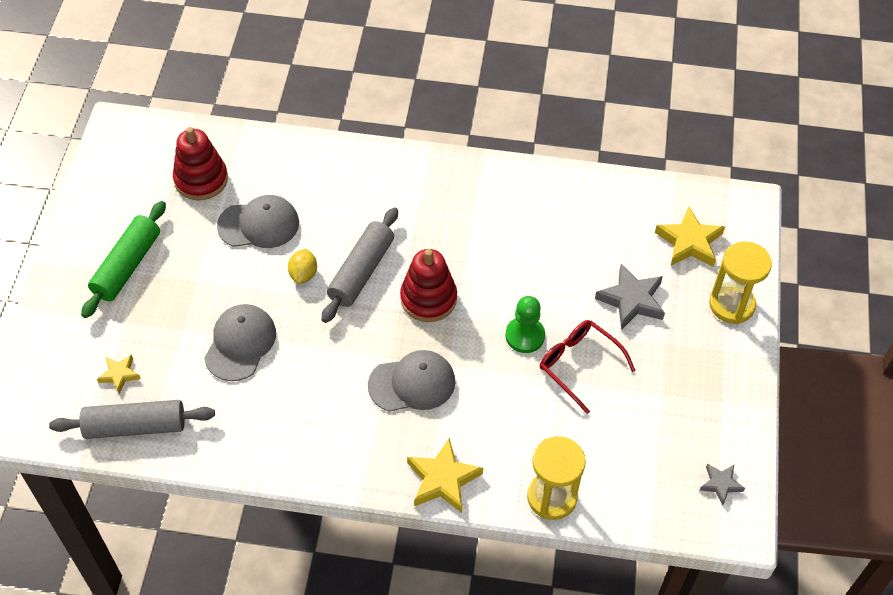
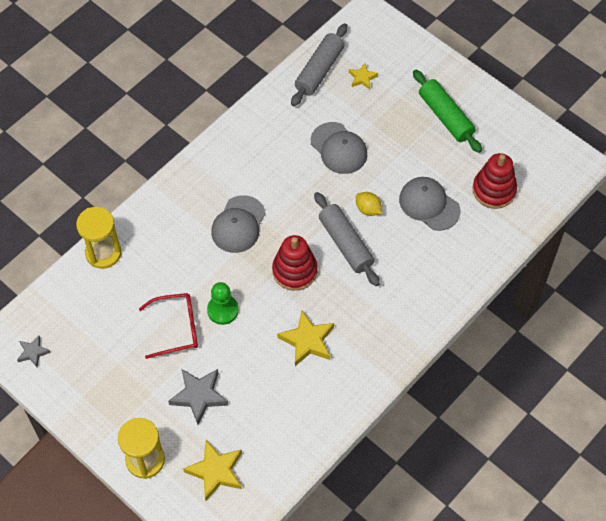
camera: 125 degrees right, 5 degrees up
(259, 224) = (429, 205): grey cap -> grey cap turned 105 degrees clockwise
(443, 480) = (161, 203): yellow star -> yellow star (307, 341)

